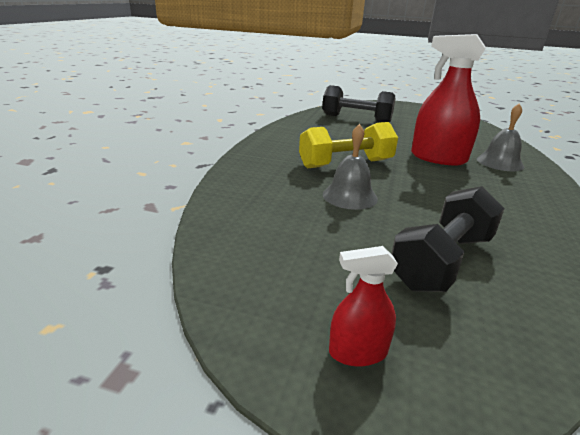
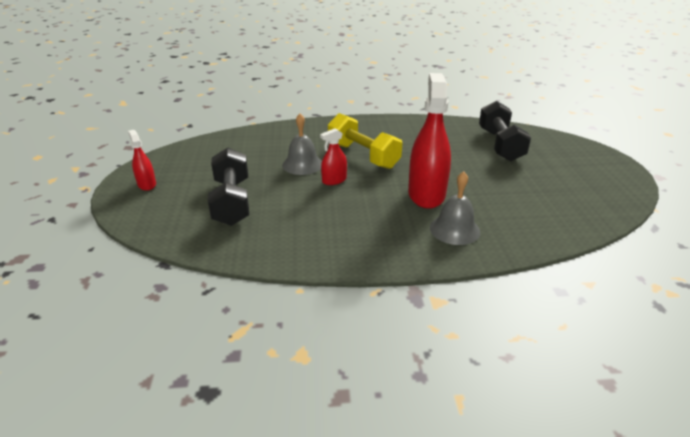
camera: 70 degrees right, 5 degrees up
(398, 187) = (334, 180): none -> red spray bottle
(442, 261) = (232, 202): black dumbbell -> black dumbbell turned 60 degrees clockwise

